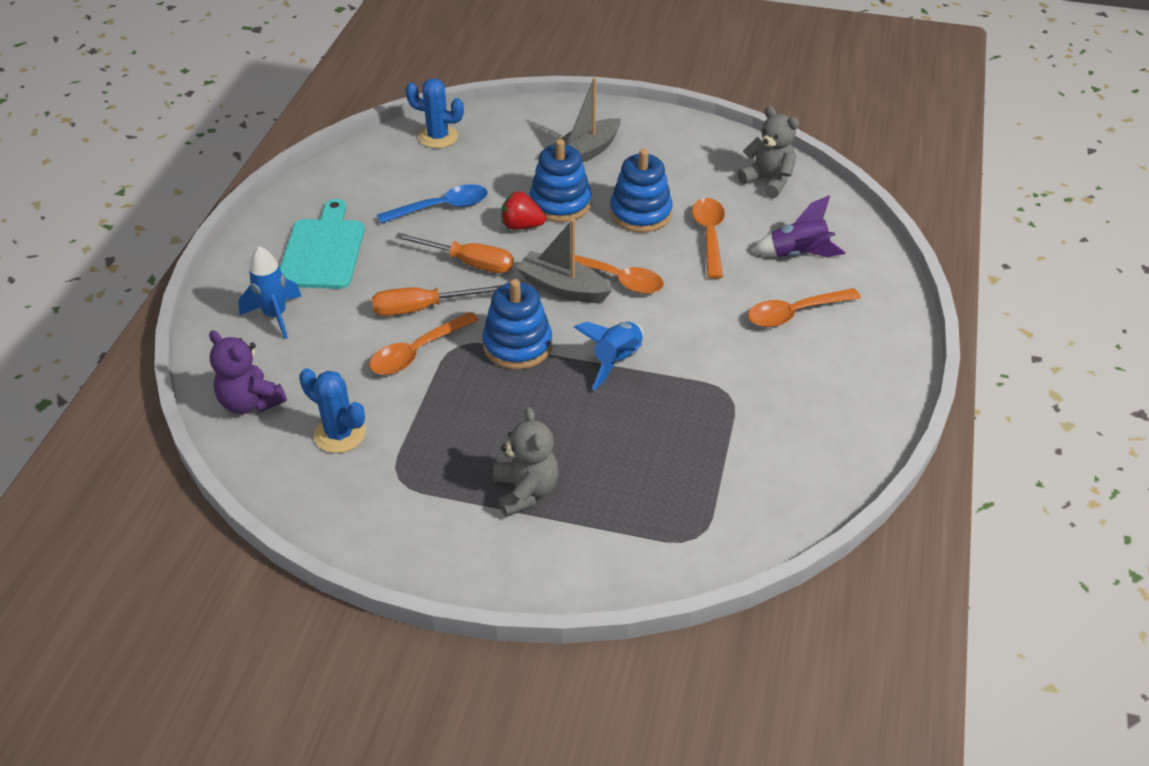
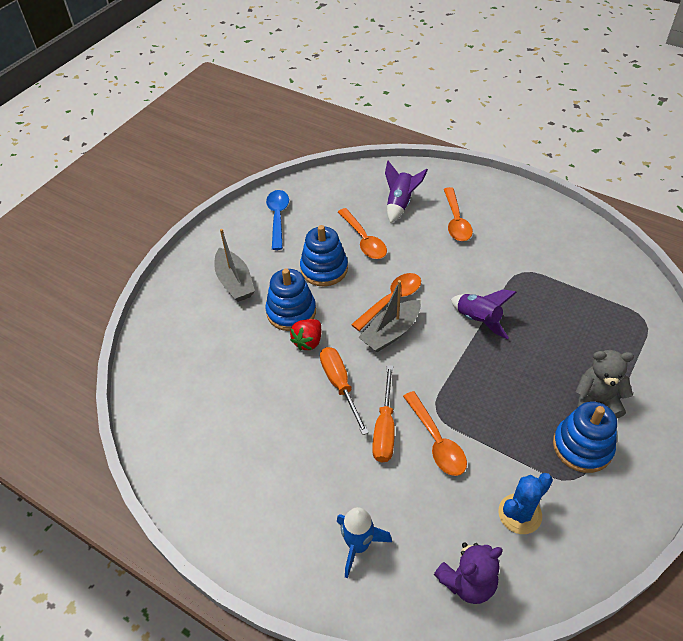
camera: 70 degrees left, 5 degrees up
(323, 251) = (281, 492): turquoise cutting board -> none
(438, 137) = (159, 374): blue cactus -> none
(441, 207) = (260, 390): blue spoon -> blue spoon (278, 217)
(469, 263) = (340, 385): orange screwdriver -> orange screwdriver turned 60 degrees counterclockwise
(517, 345) = (446, 374): blue stacking toy -> blue stacking toy (582, 446)
(616, 361) = (478, 320): blue rocket -> purple rocket
(709, 236) = (364, 240): orange spoon -> orange spoon turned 135 degrees counterclockwise
(768, 181) = (318, 196): grey teddy bear -> none

